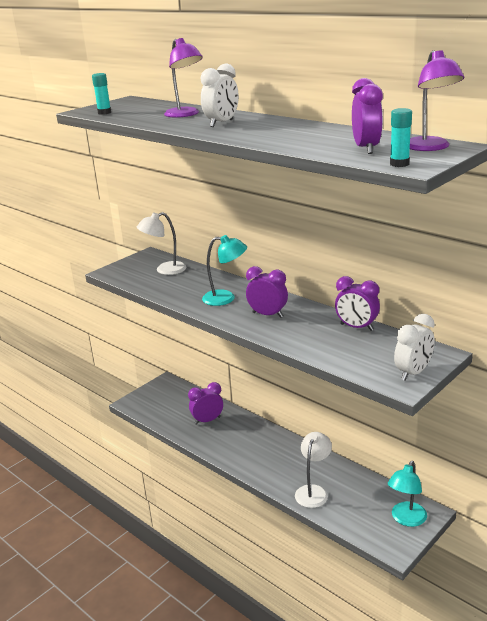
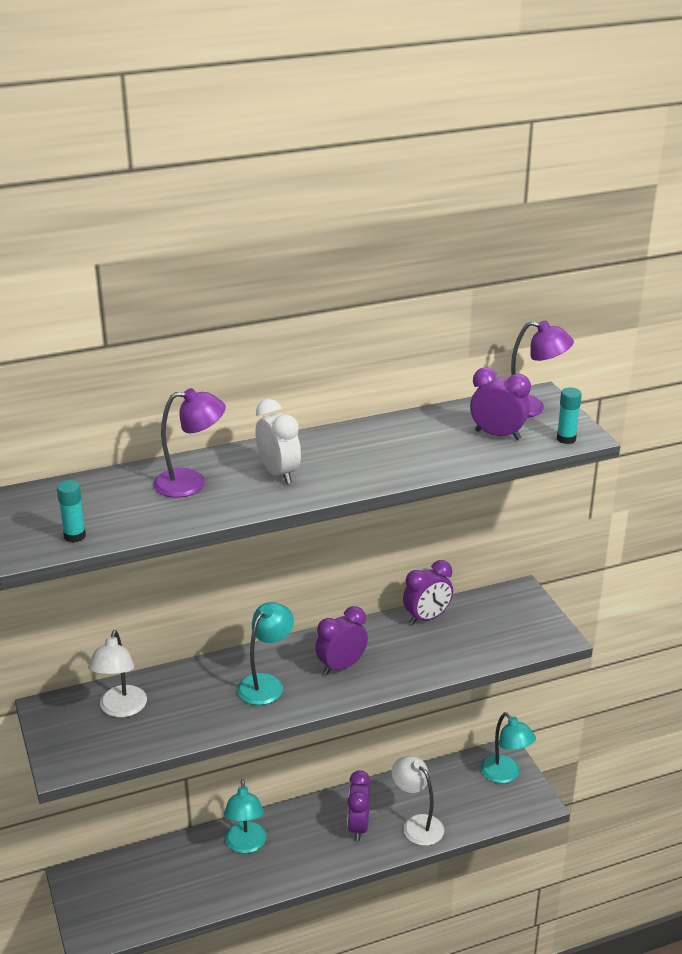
camera: 65 degrees left, 5 degrees up
(207, 420) = (209, 866): purple clock -> purple clock (358, 826)
(234, 427) = (246, 845): none -> turquoise lamp
(413, 373) = (540, 622): white clock -> none

